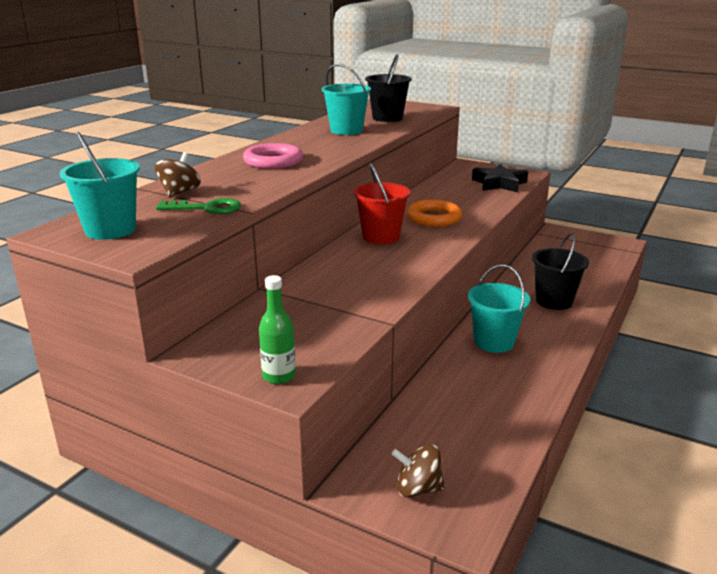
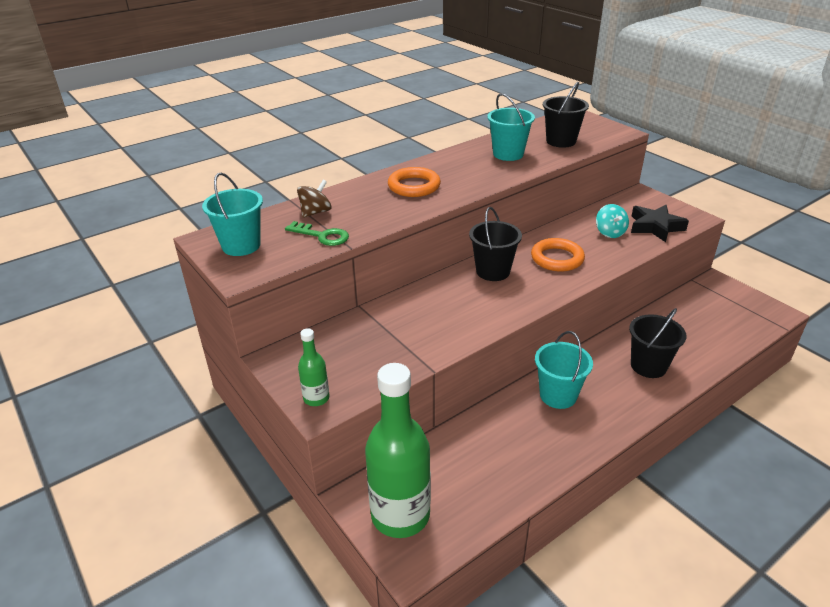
camera: 25 degrees right, 10 degrees up
(273, 161) = (414, 186): pink ring -> orange ring
(381, 237) = (493, 271): red bucket -> black bucket
(418, 489) = (400, 515): brown spinning top -> green bottle
(464, 193) = (610, 233): none -> turquoise spinning top

